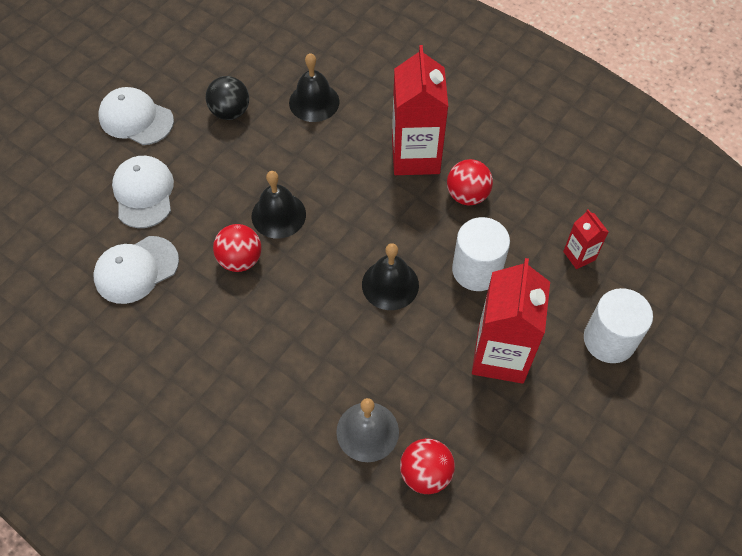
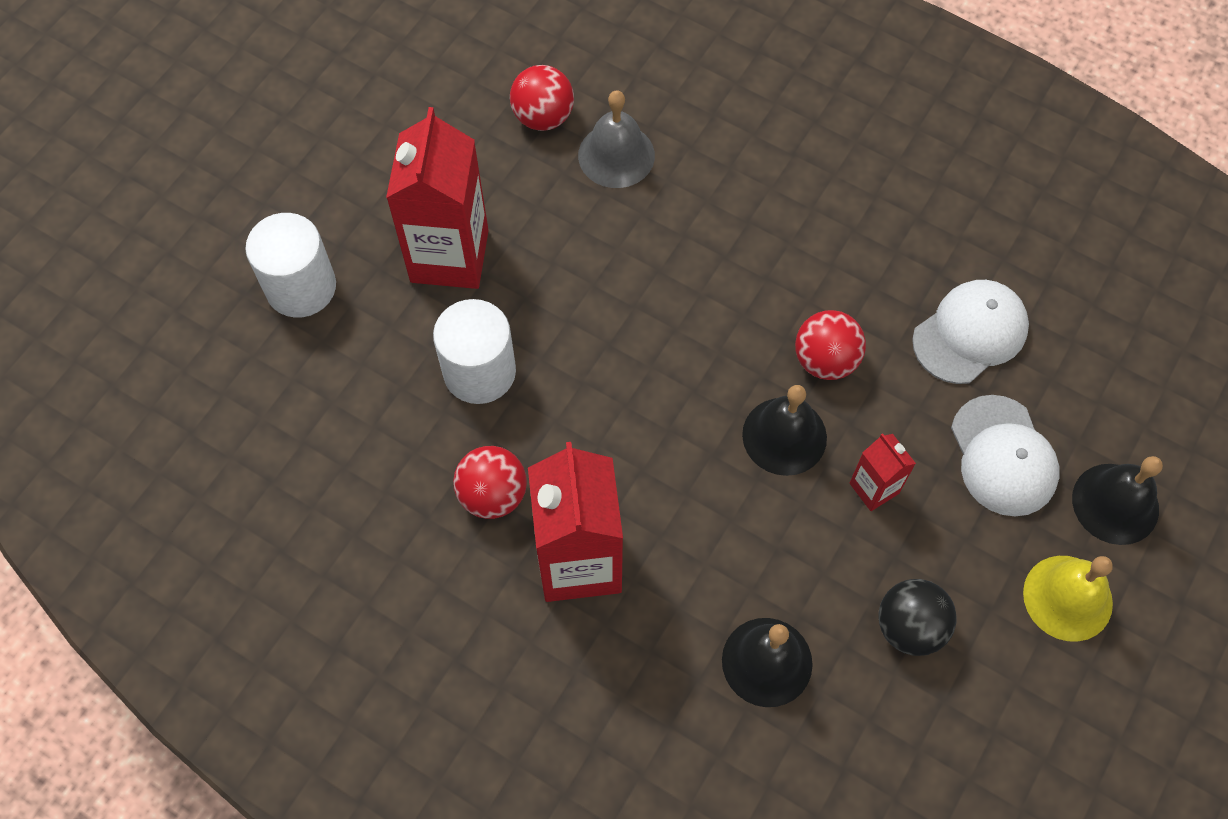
camera: 175 degrees right, 5 degrees up
(136, 119) = (1067, 598): white cap -> yellow bell
(390, 284) = (603, 340): black bell -> black bell (1115, 503)
(579, 255) = (326, 406): red carton -> red carton (874, 488)

